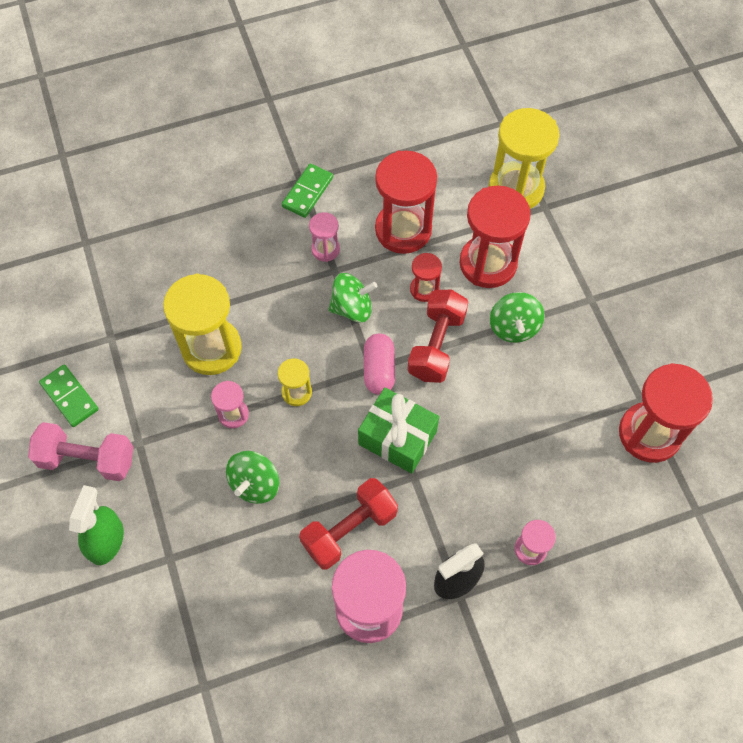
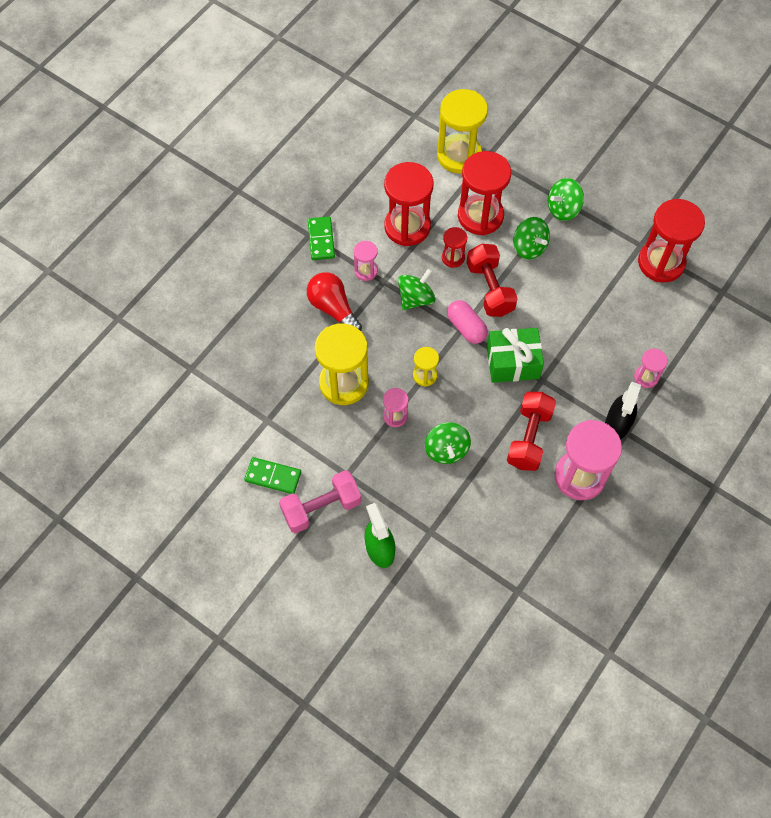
camera: 35 degrees left, 0 degrees up
(263, 268) = (333, 309): none -> red light bulb
(584, 309) = (563, 209): none -> green spinning top

